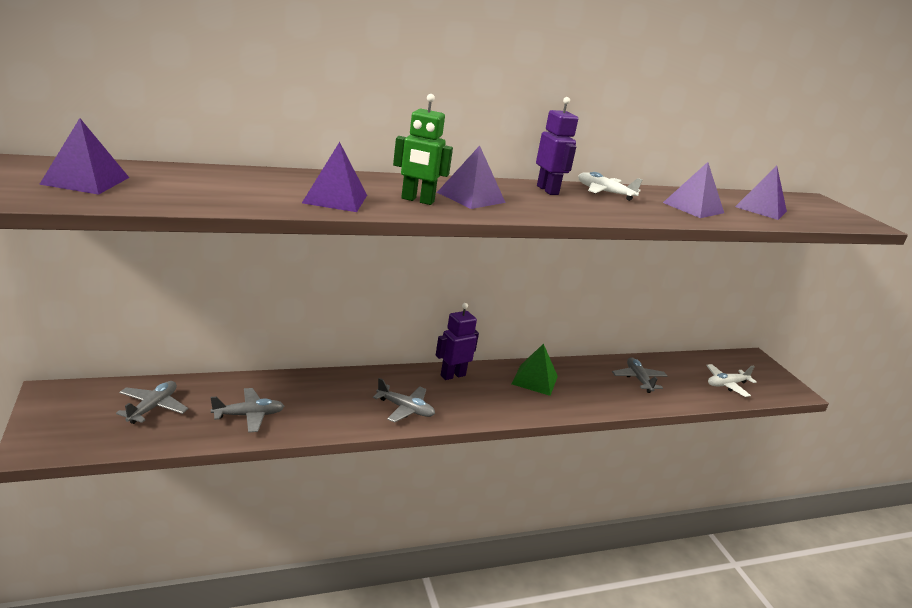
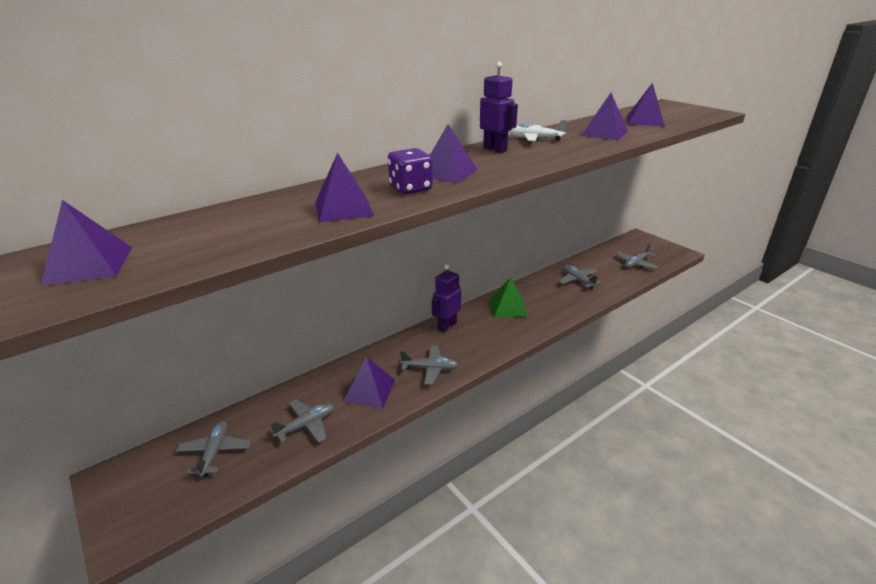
camera: 15 degrees left, 5 degrees up
(330, 406) = (369, 390): none -> purple pyramid
(417, 200) = (410, 188): green robot -> purple dice
(726, 384) = (636, 263): white plane -> grey plane

